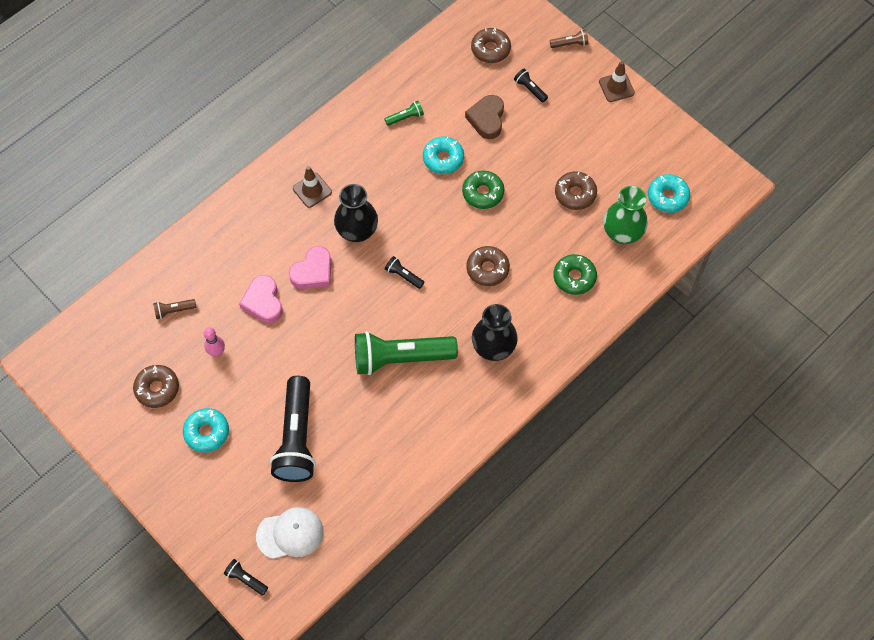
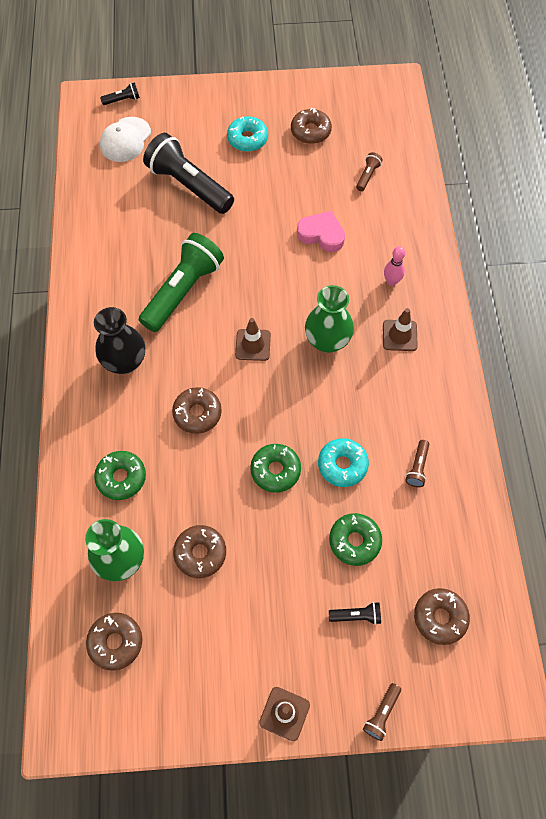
camera: 130 degrees right, 0 degrees up
(217, 352) = (306, 181): pink bowling pin -> pink bowling pin (391, 281)
(313, 271) = (318, 284): pink heart -> none
(357, 231) = (327, 341): black vase -> green vase
(403, 275) = (253, 345): black flashlight -> brown traffic cone
(405, 117) = (417, 467): green flashlight -> brown flashlight
(487, 119) = (354, 541): brown heart -> green donut
(667, 197) = (116, 642): turquoise donut -> brown donut

